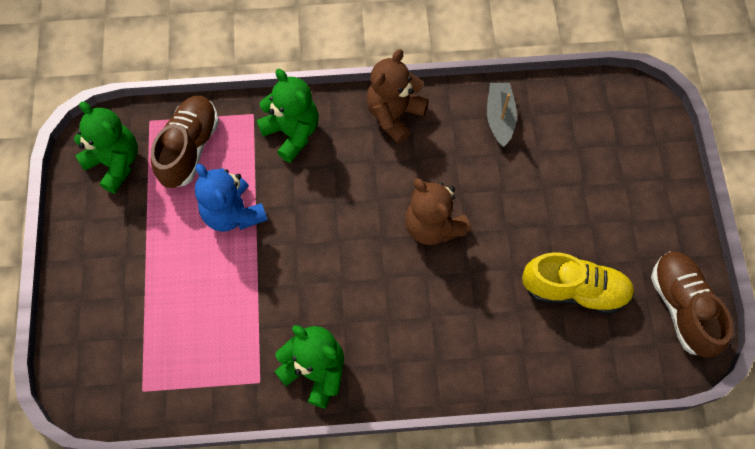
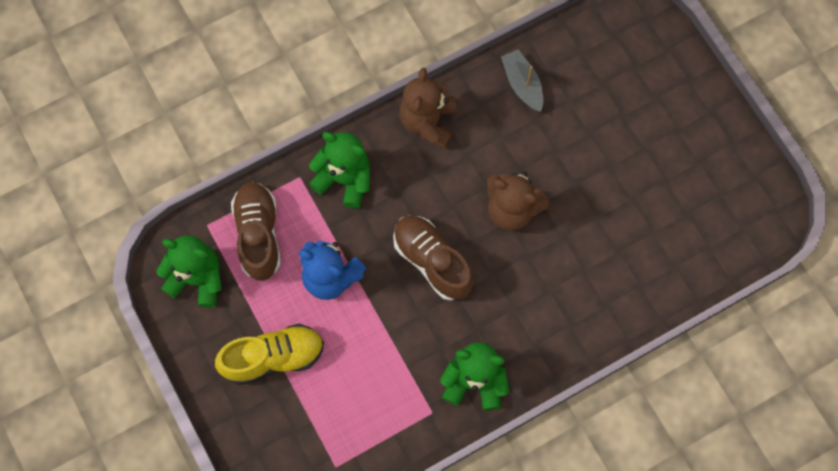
camera: 25 degrees left, 5 degrees up
(574, 290) = (657, 213): yellow shoe -> yellow shoe (274, 357)
(682, 307) = (750, 188): brown shoe -> brown shoe (432, 261)

